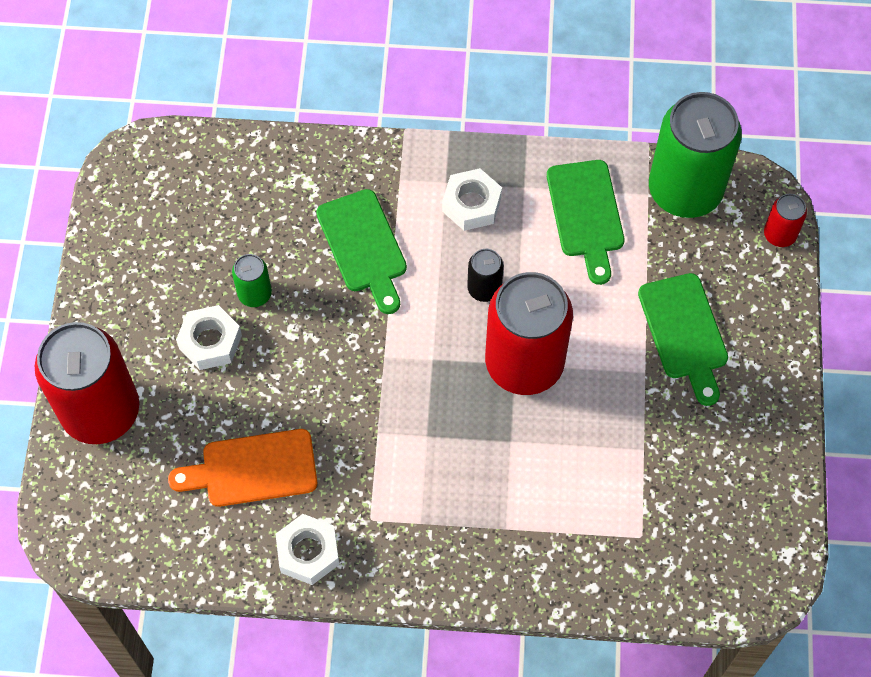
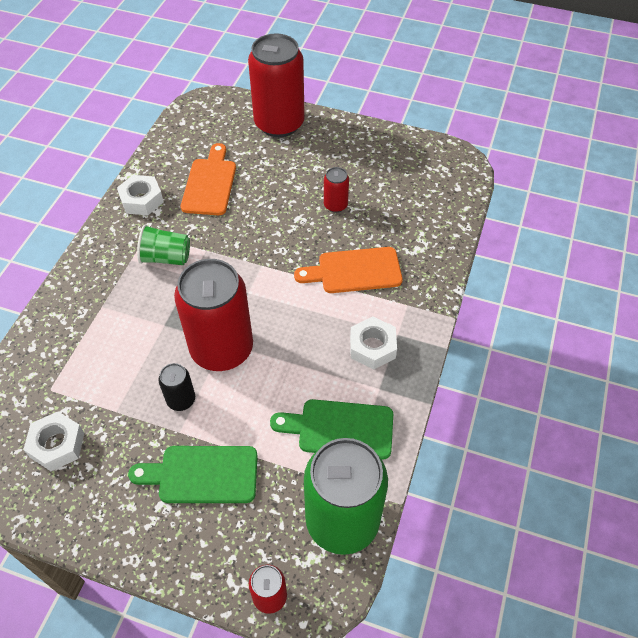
camera: 105 degrees right, 10 degrees down
(210, 341) = (307, 178): white nut -> white nut (57, 445)
(254, 294) = (335, 205): green can -> red can
(364, 246) = (354, 271): green cutting board -> orange cutting board
(404, 478) = (166, 258): none -> green cup
(484, 288) = (294, 338): black can -> black can (181, 400)

